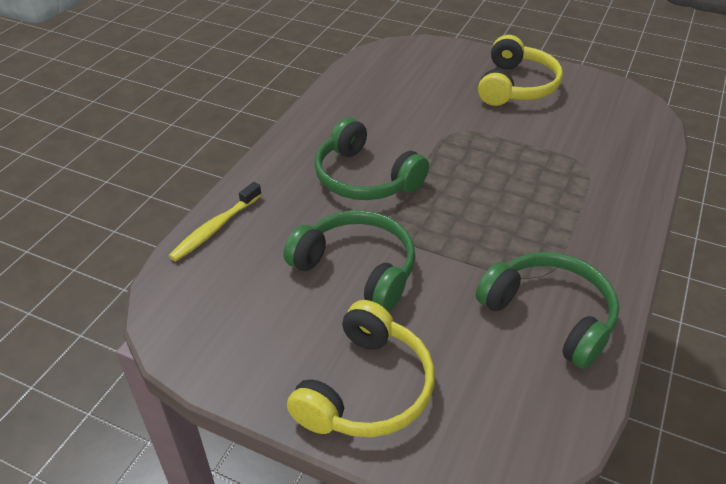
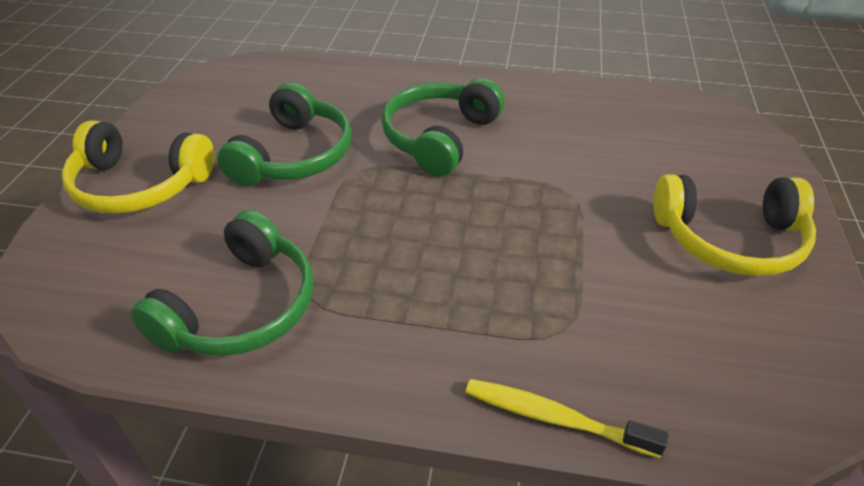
camera: 75 degrees right, 0 degrees up
(215, 228) = (331, 70): yellow toothbrush -> yellow toothbrush (554, 418)

